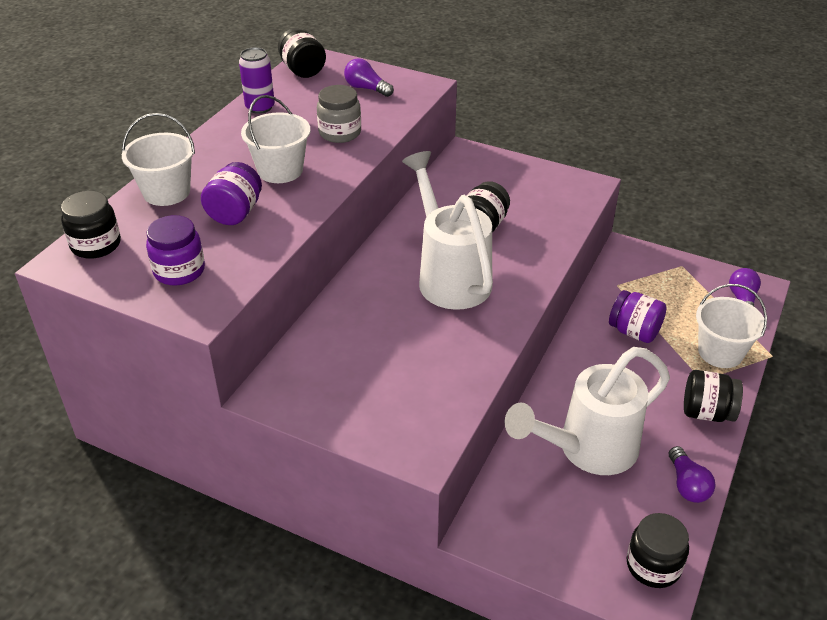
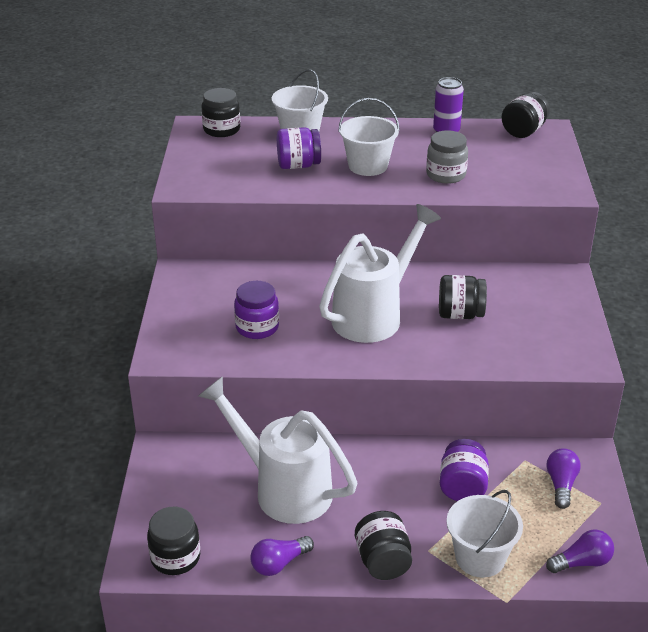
camera: 65 degrees right, 5 degrees down
(179, 271) = (217, 166): purple jar -> purple jar (257, 327)
(366, 88) = (529, 167): purple light bulb -> purple light bulb (561, 484)

